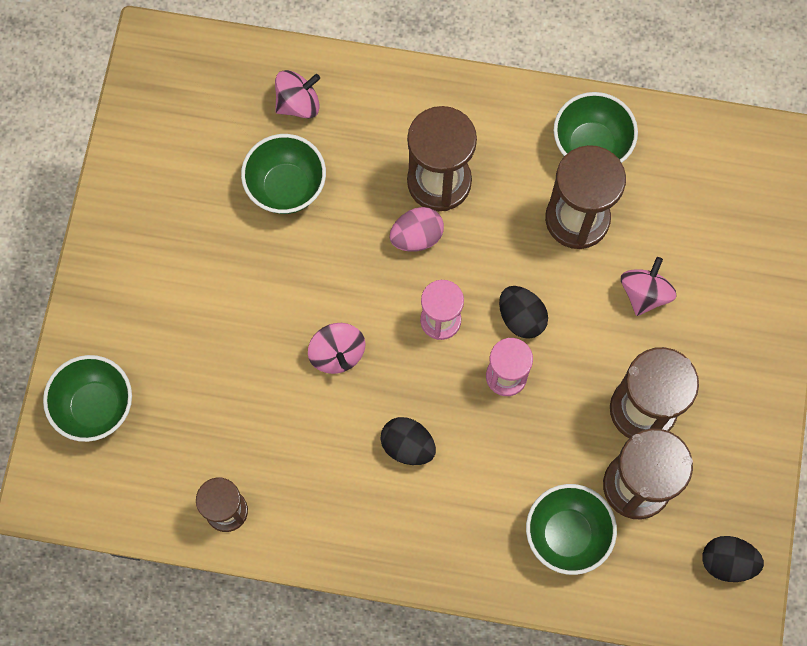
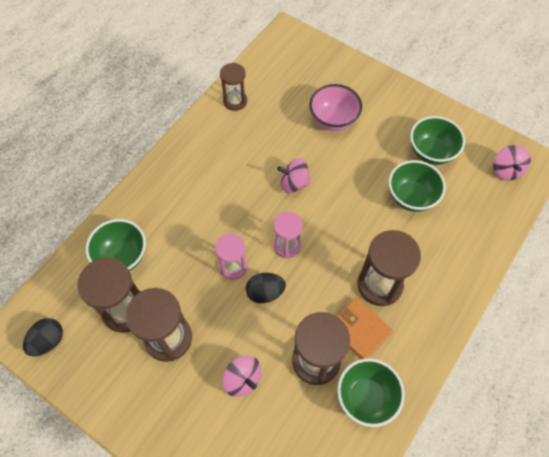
camera: 115 degrees right, 10 degrees down
(96, 407) = (321, 66): green bowl -> green bowl (431, 152)
(197, 344) = (333, 120): none -> pink bowl
(298, 103) = (467, 225): pink spinning top -> pink spinning top (506, 170)
(407, 446) = (221, 196): black egg -> none
(416, 237) = (347, 255): pink egg -> none
(512, 184) = (359, 330): none -> orange wallet

